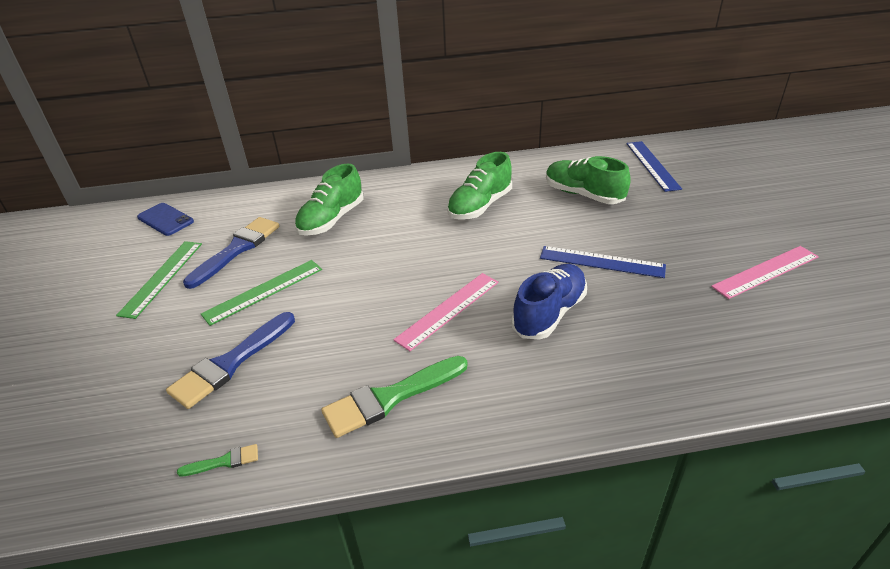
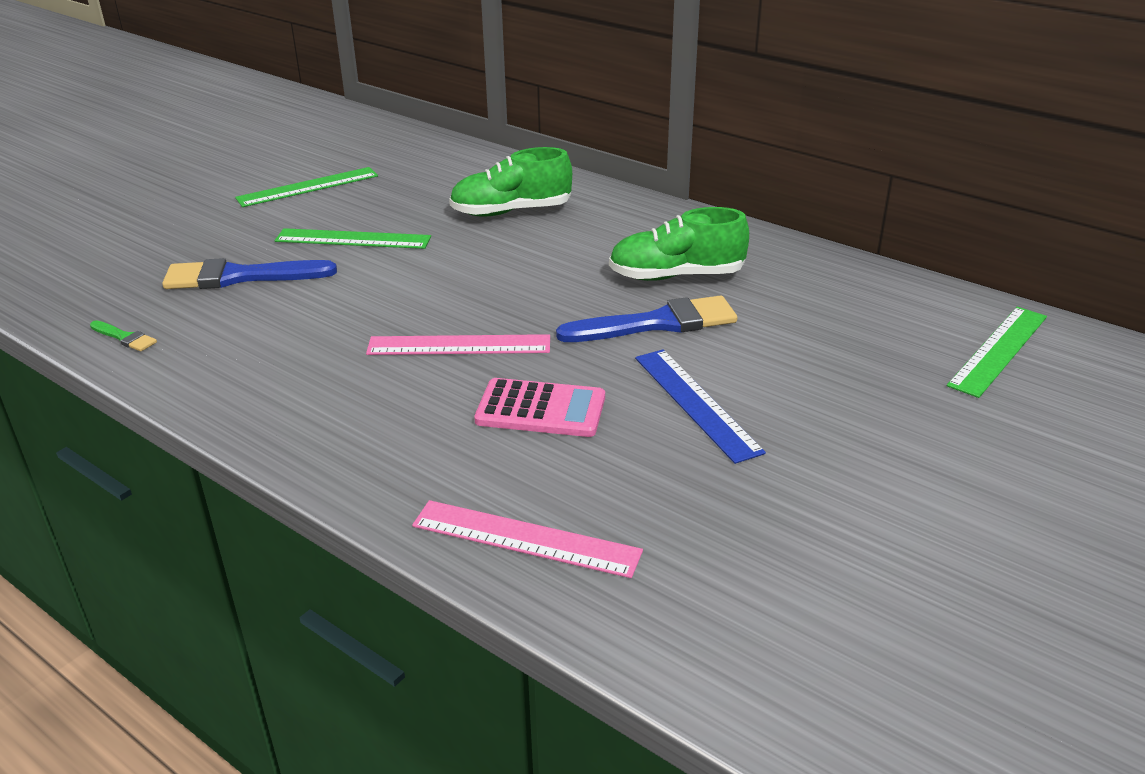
camera: 45 degrees right, 5 degrees down
(165, 219) = (387, 142): blue phone -> none
(237, 249) = (394, 195): blue brush -> blue brush (657, 323)
(390, 398) = (288, 377): green brush -> none
(549, 313) = (541, 409): blue shoe -> pink calculator
(583, 195) = (824, 330): green shoe -> none
(652, 165) = (998, 350): blue ruler -> green ruler
(766, 272) = (887, 547): pink ruler -> pink ruler (525, 539)

